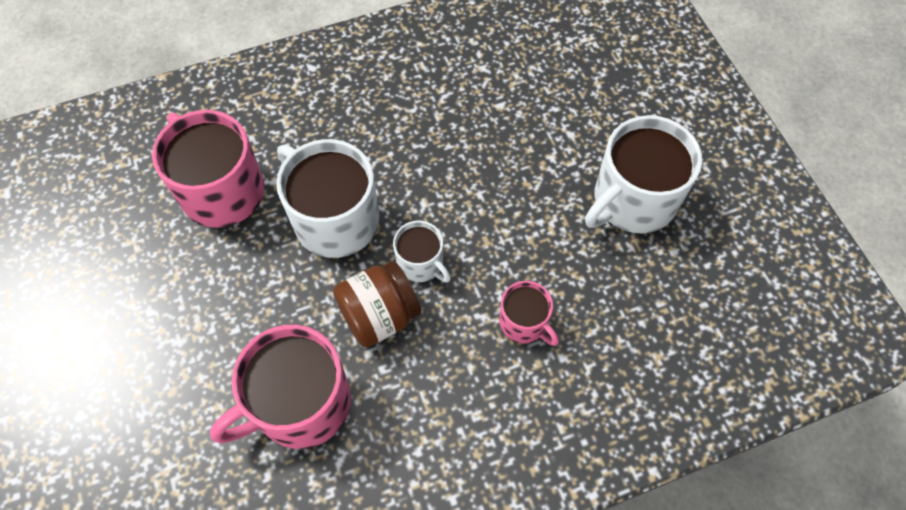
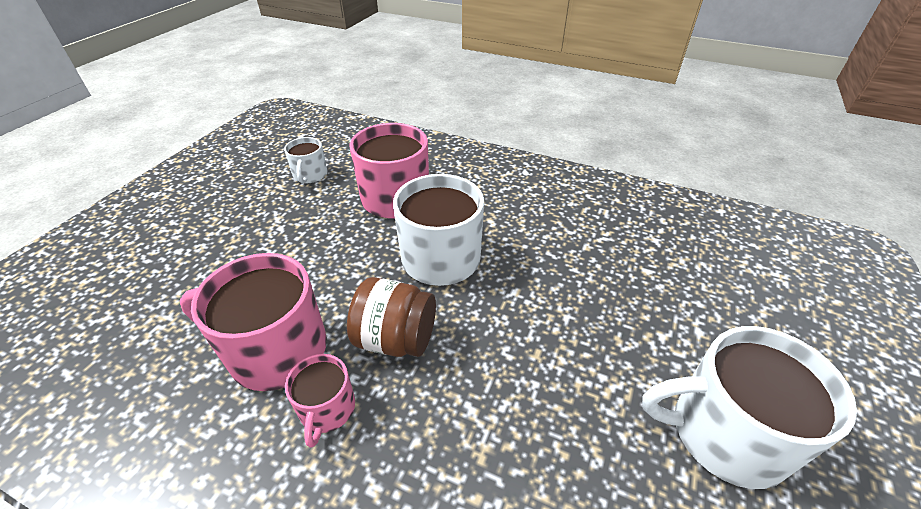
camera: 45 degrees right, 20 degrees down
(421, 263) = (467, 328): white mug -> white mug (310, 175)
(524, 323) = (502, 448): pink mug -> pink mug (327, 409)

